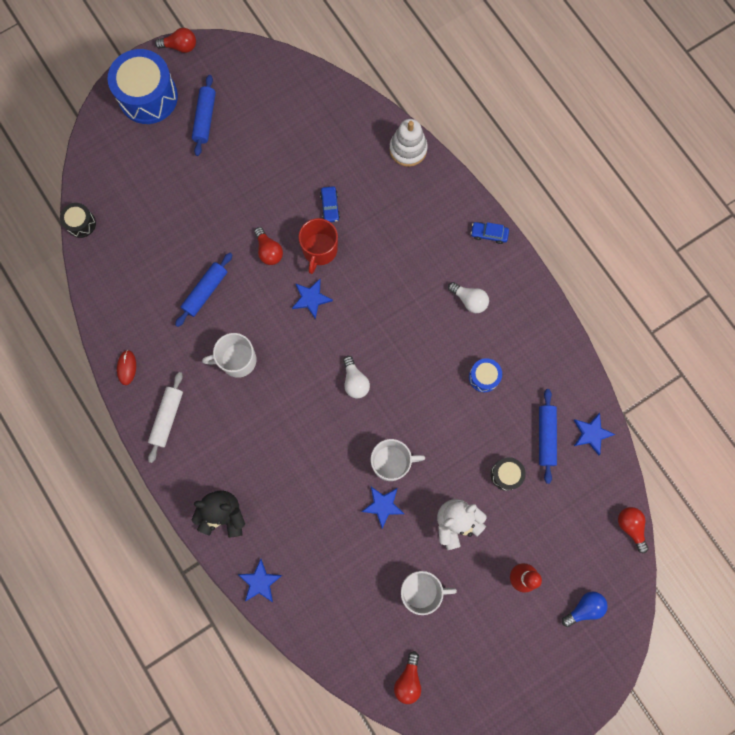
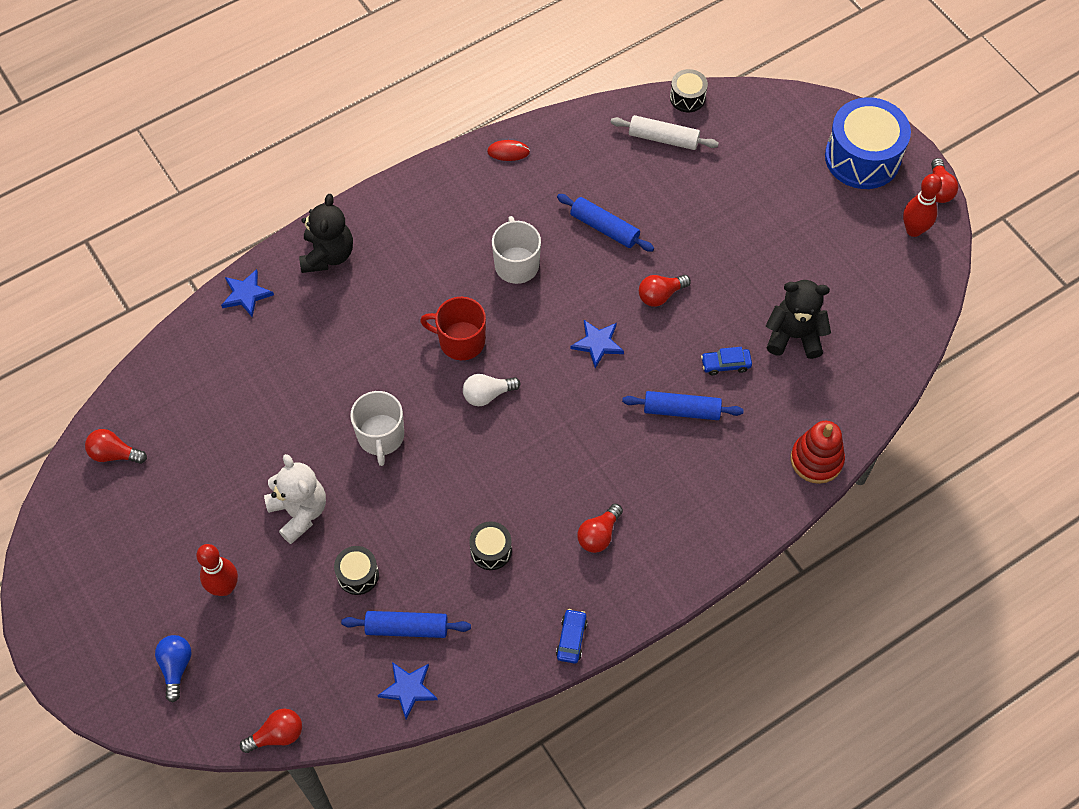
camera: 90 degrees right, 15 degrees down
(167, 418) = (446, 194): white rolling pin -> white rolling pin (663, 138)
(205, 118) = (838, 220): blue rolling pin -> blue rolling pin (681, 410)
(216, 67) = (913, 230): none -> red bowling pin
(306, 157) = (794, 336): none -> black teddy bear
(319, 250) = (664, 353): red mug -> red mug (460, 341)
(383, 505) = (327, 426): blue star -> none
(408, 149) = (816, 460): white stacking toy -> red stacking toy
(421, 590) = (219, 469): white mug -> none
(469, 300) = (599, 534): white light bulb -> red light bulb
(484, 377) = (491, 550): blue drum -> black drum
(489, 234) = (696, 562): blue car -> blue car (571, 639)
(584, 608) = (176, 667): blue light bulb -> blue light bulb turned 150 degrees counterclockwise

